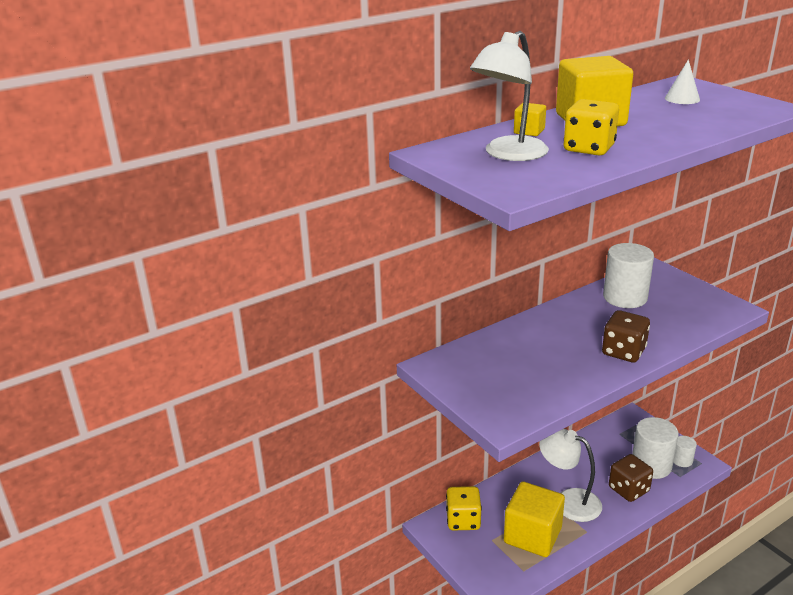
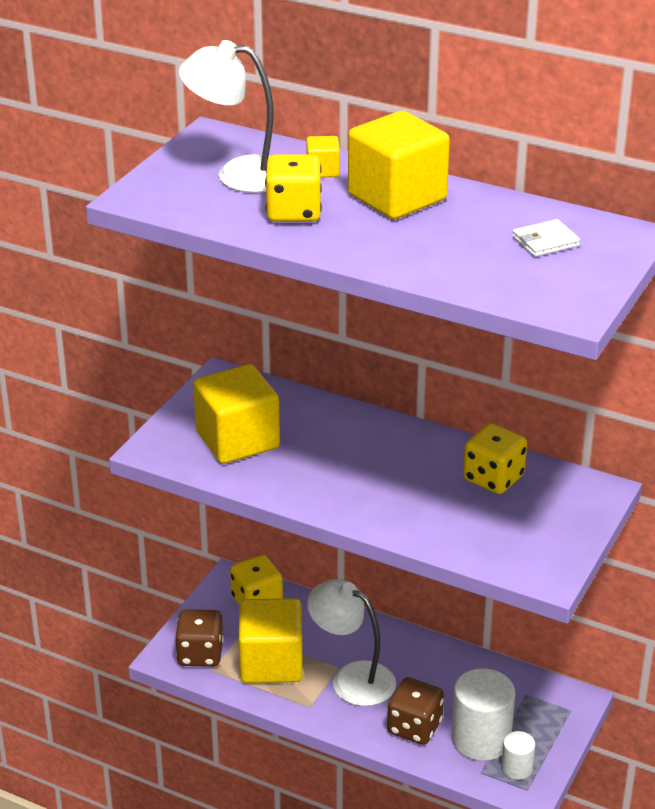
camera: 60 degrees right, 5 degrees up
(518, 380) = (237, 440): none -> yellow cube
(568, 501) = (352, 678): white lamp -> white lamp turned 60 degrees counterclockwise
(623, 352) = (355, 501): brown dice -> brown dice (200, 654)
(625, 297) = (493, 478): white cylinder -> yellow dice
(682, 99) = (545, 241): white cone -> white wallet

